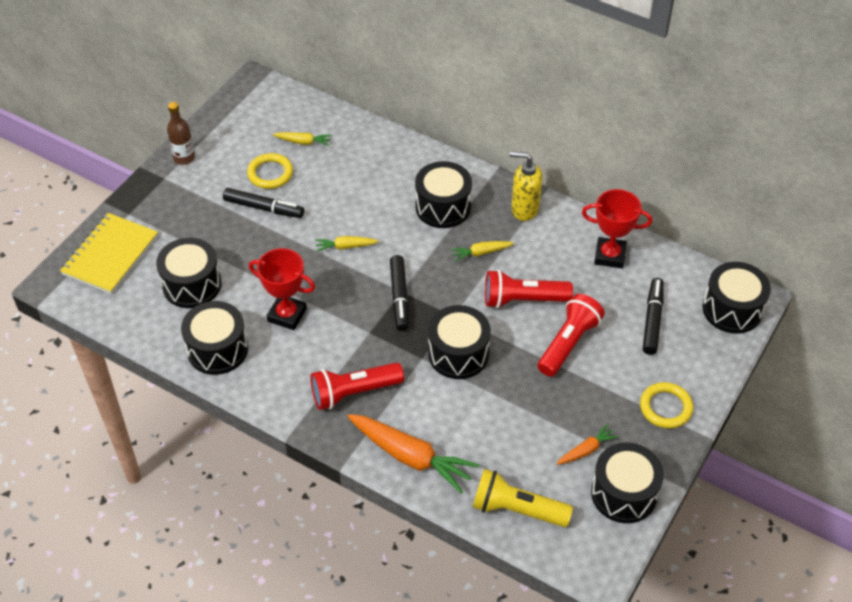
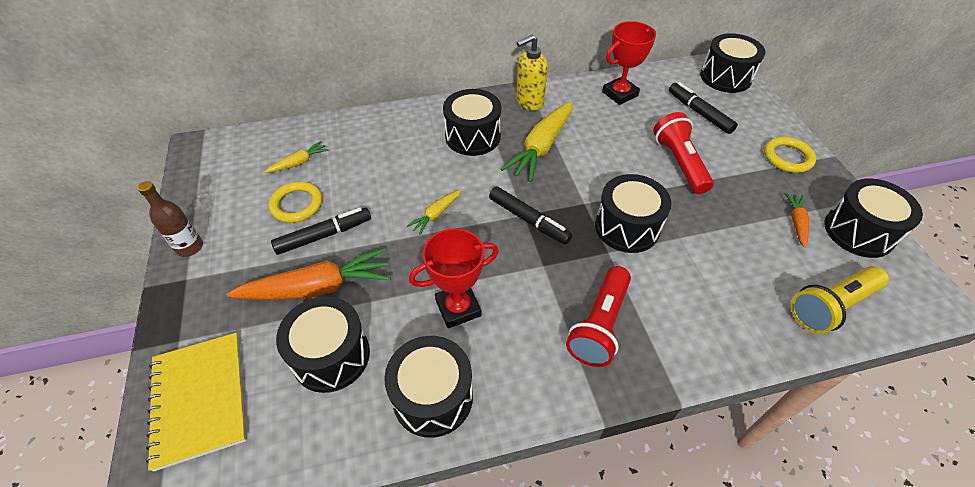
camera: 45 degrees left, 0 degrees up
(410, 457) = (712, 338): orange carrot -> orange carrot (317, 288)
(481, 253) = (541, 147): yellow carrot -> yellow carrot, size x2.00
(522, 300) = (612, 157): red flashlight -> none

